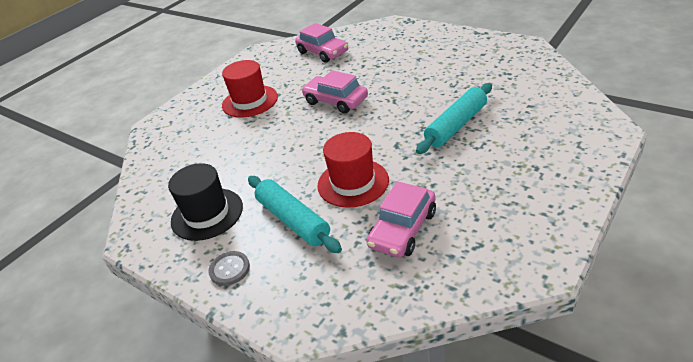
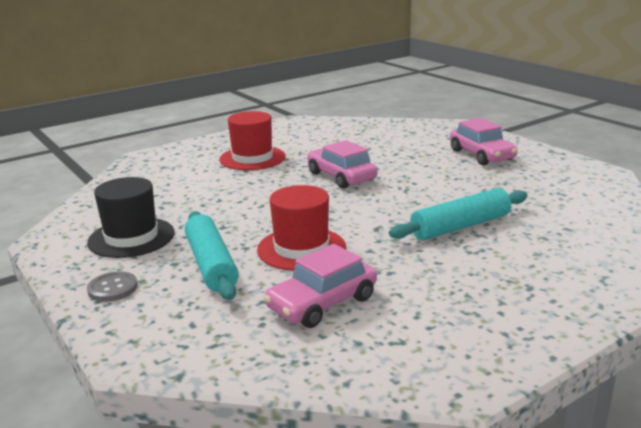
camera: 15 degrees right, 15 degrees down
(323, 52) = (361, 134): pink car -> pink car (481, 155)

